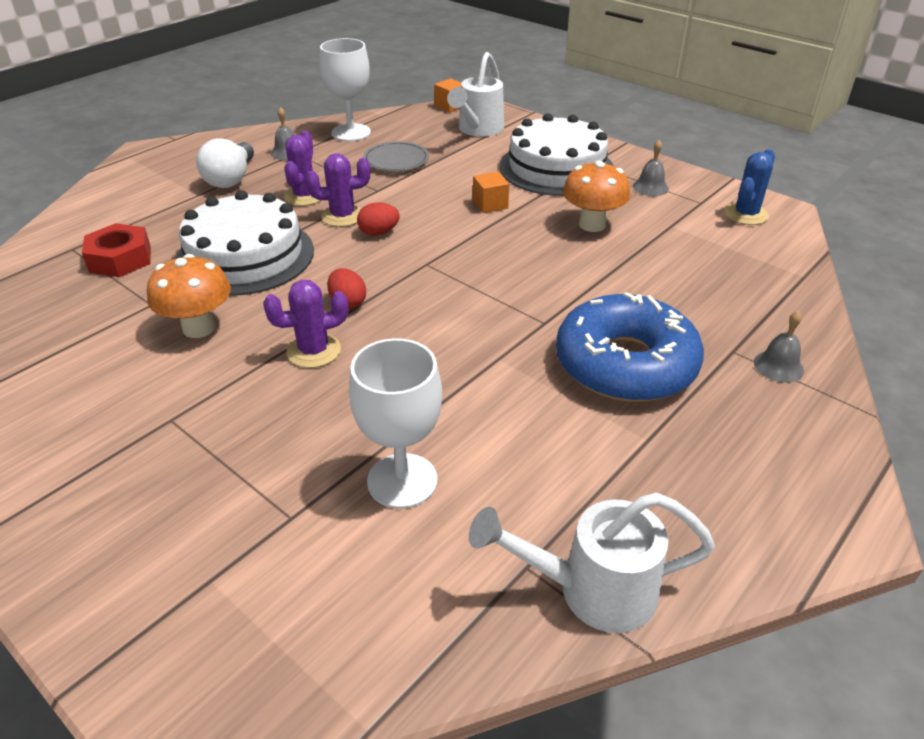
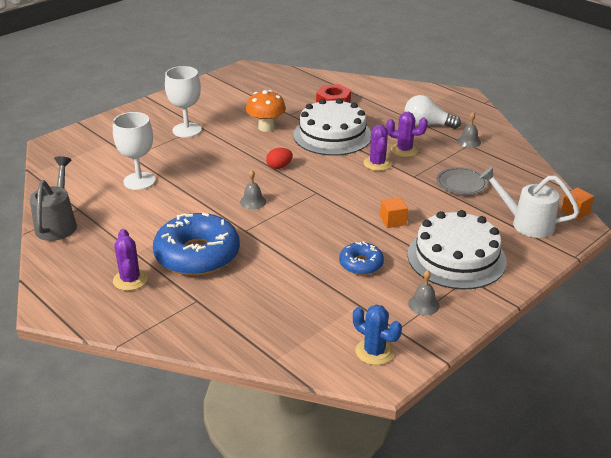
camera: 95 degrees right, 5 degrees down
(314, 351) = (239, 158): purple cactus -> purple cactus (130, 280)
(351, 133) = (507, 165): white goblet -> white goblet (187, 130)
(379, 233) = (355, 176): red egg -> none
(592, 225) = (361, 264): orange mushroom -> blue donut
(592, 590) = (58, 224): white watering can -> grey watering can
(778, 366) = (176, 316): grey bell -> grey bell (253, 201)

